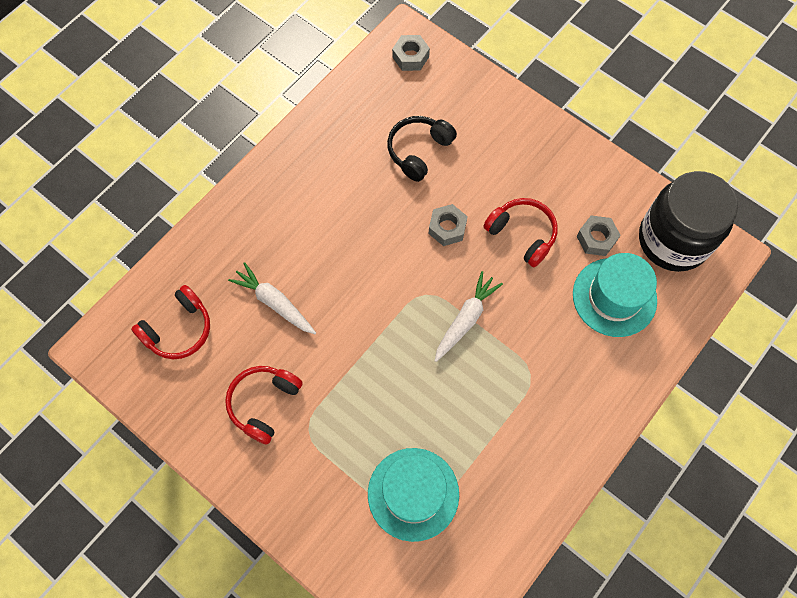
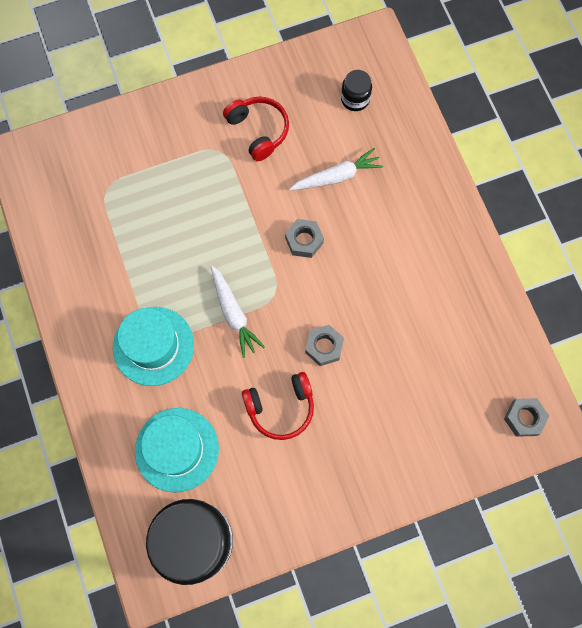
camera: 120 degrees right, 5 degrees up
(179, 329) = (355, 99): red headphones -> black jar
(413, 494) = (125, 198): turquoise hat -> turquoise hat (153, 346)
(418, 151) = (415, 366): black headphones -> none
(596, 239) = (238, 471): grey nut -> grey nut (304, 241)

